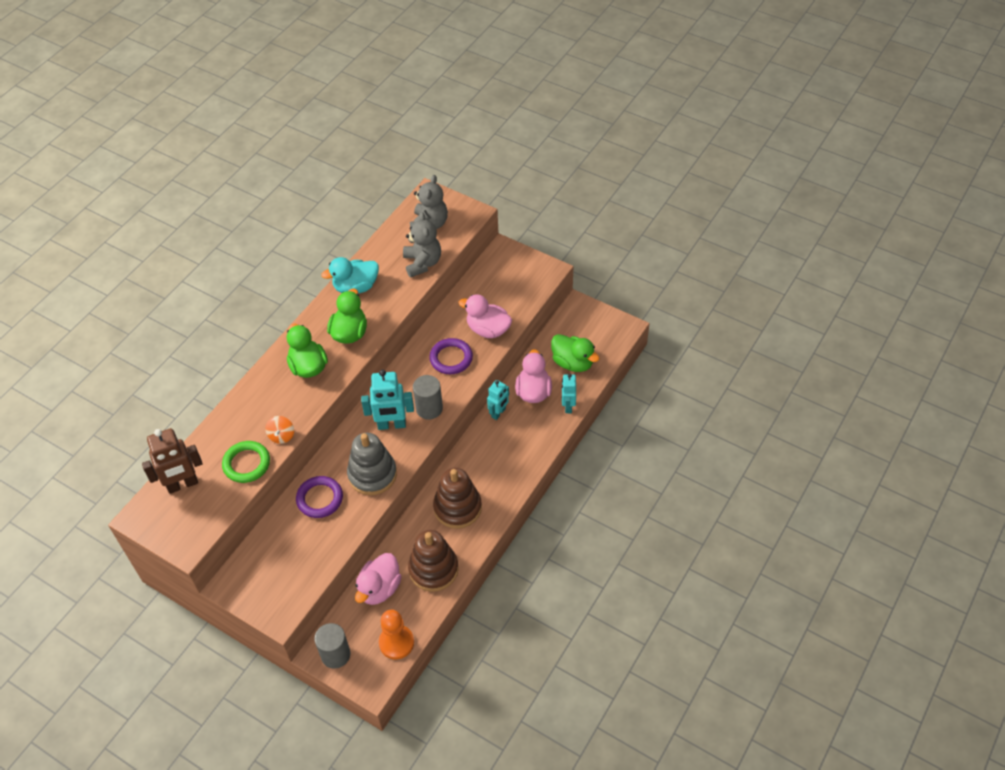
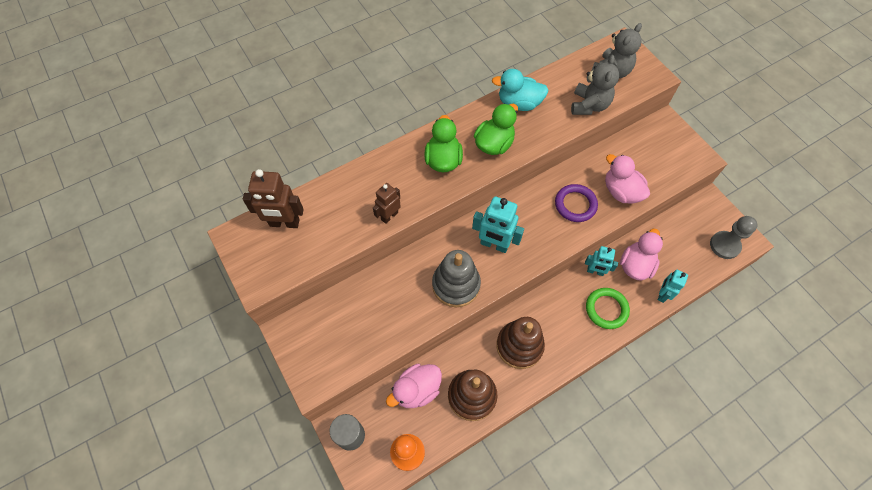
camera: 25 degrees right, 10 degrees up
(246, 464) = (347, 229): green ring -> green ring (606, 309)
(281, 436) = (389, 216): orange spinning top -> brown robot
(320, 499) = (400, 286): purple ring -> none
(429, 408) = (534, 244): grey cylinder -> none
(498, 413) = (595, 271): turquoise robot -> turquoise robot turned 45 degrees clockwise
(573, 363) = (684, 254): green duck -> none
(606, 340) = (724, 245): none -> grey pawn

